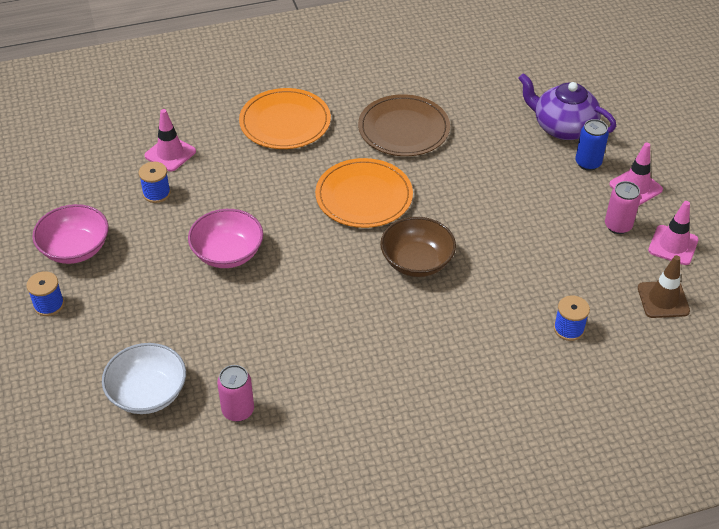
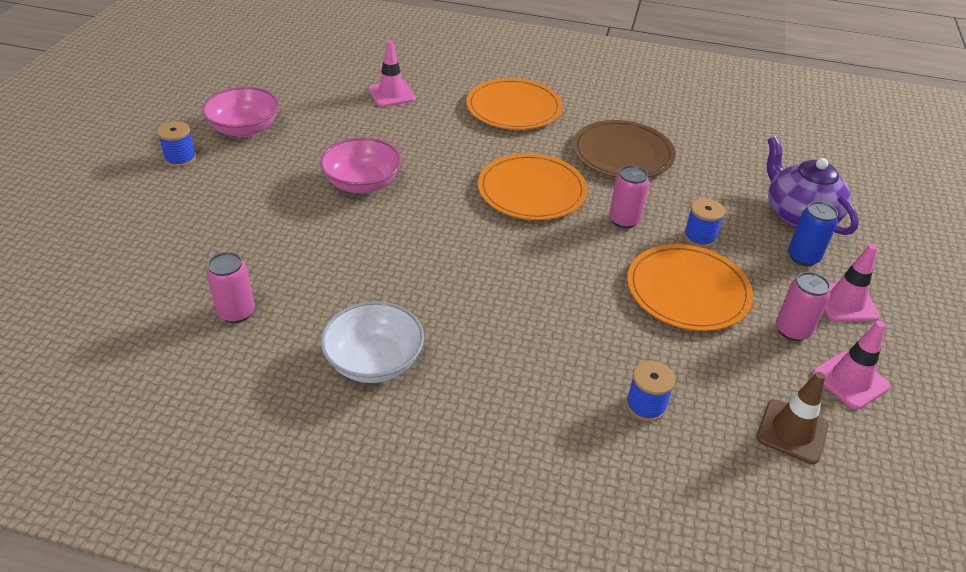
camera: 30 degrees right, 5 degrees down
(148, 393) = (179, 260): white bowl -> white bowl (374, 361)
(156, 193) = (350, 117): blue spool -> blue spool (699, 237)
(417, 261) = (532, 266): brown bowl -> none
(450, 190) = (624, 220): none -> pink can
(534, 228) = (688, 291): none -> orange plate

